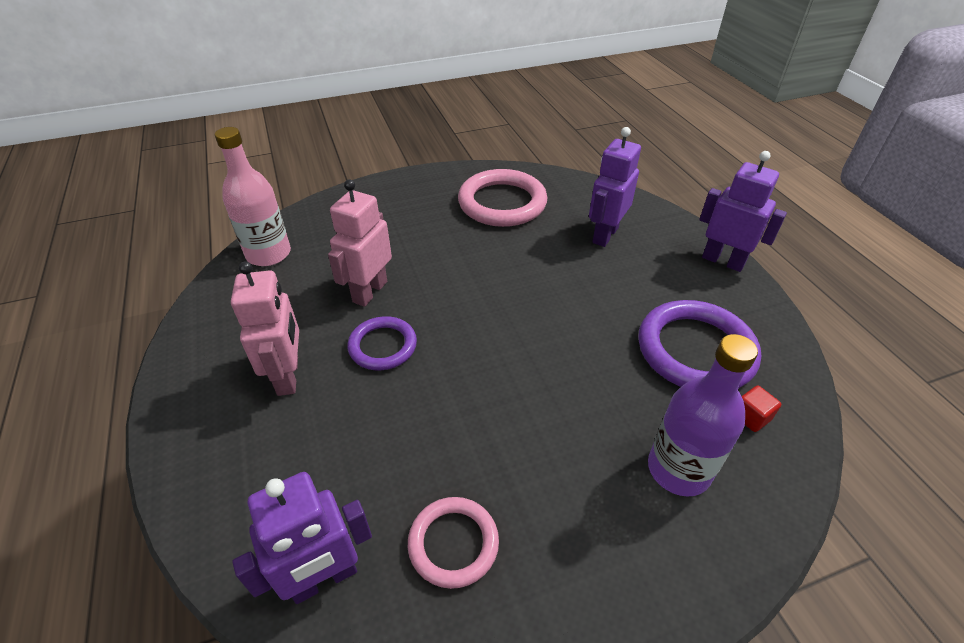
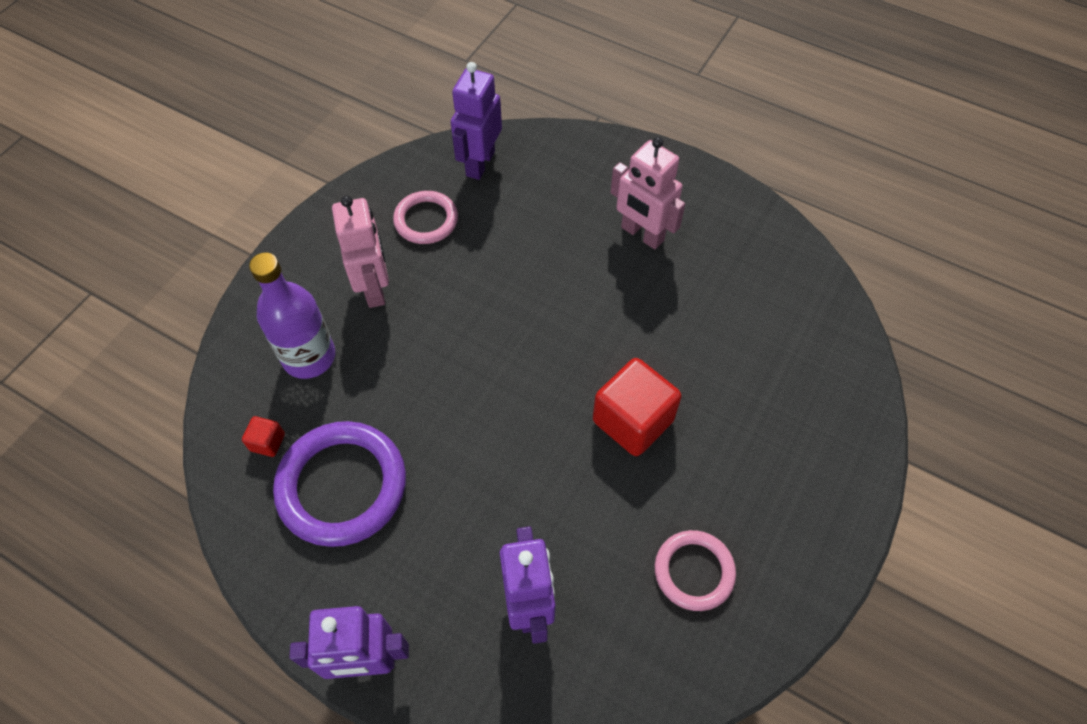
camera: 140 degrees right, 15 degrees up
(268, 254) = (817, 312): pink bottle -> none
(369, 291) = (679, 340): pink robot -> pink robot (374, 288)
(383, 346) = (606, 301): purple ring -> none
(456, 271) = (633, 421): none -> red cube
(502, 203) = (694, 571): pink ring -> pink ring, size x0.59

